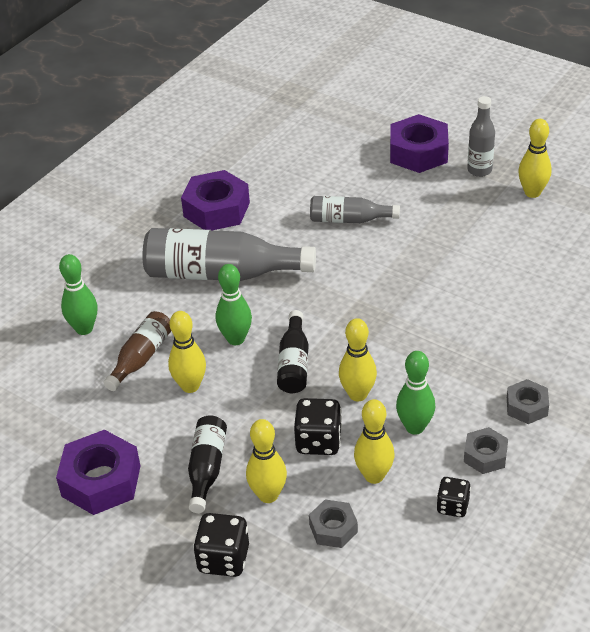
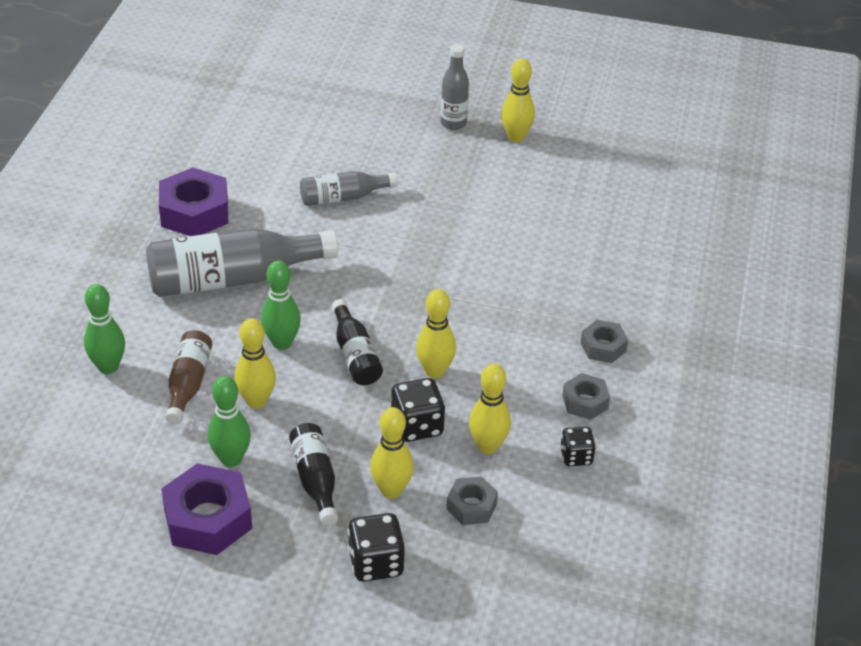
camera: 25 degrees left, 0 degrees up
(415, 427) = (506, 390): green bowling pin -> green bowling pin (231, 459)
(418, 152) = (383, 115): purple nut -> none

